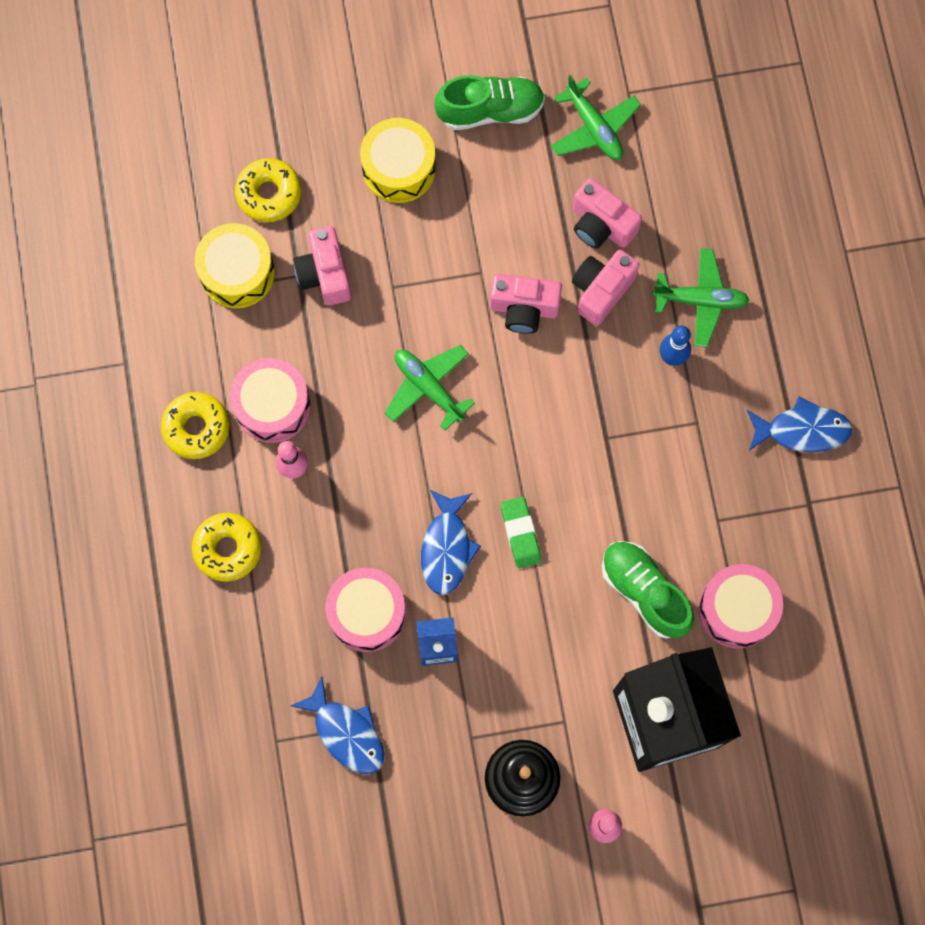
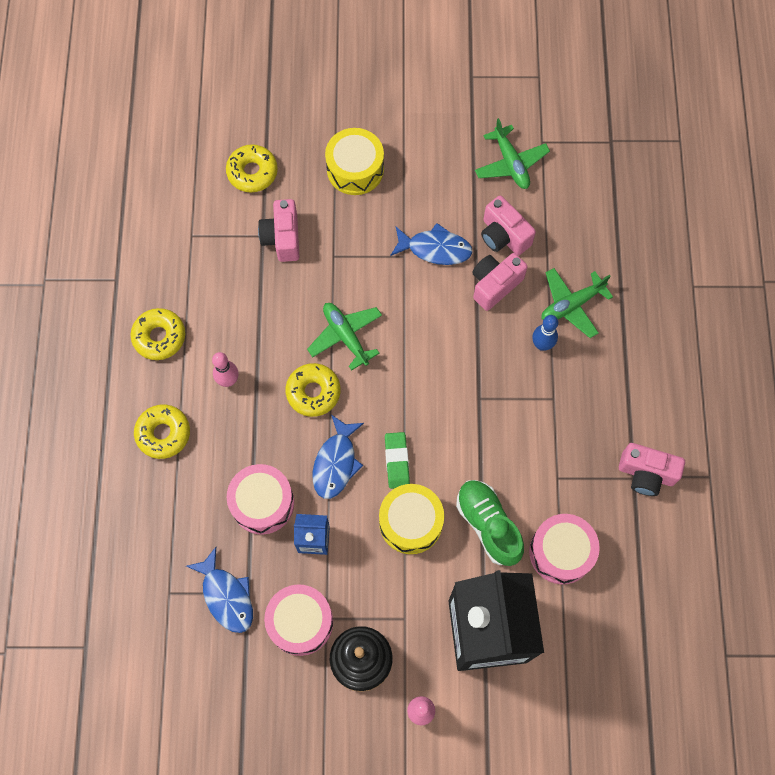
camera: 10 degrees right, 5 degrees down
(237, 272) = (216, 226): yellow drum -> yellow drum (410, 522)
(272, 406) = (222, 330): pink drum -> pink drum (300, 622)
(402, 465) = (313, 392): none -> yellow donut
(490, 110) = (433, 138): green shoe -> none
(524, 309) = (431, 289): pink camera -> pink camera (646, 474)
(700, 300) = (571, 305): green plane -> green plane turned 135 degrees clockwise
(802, 430) = (637, 418): blue fish -> blue fish (435, 249)

